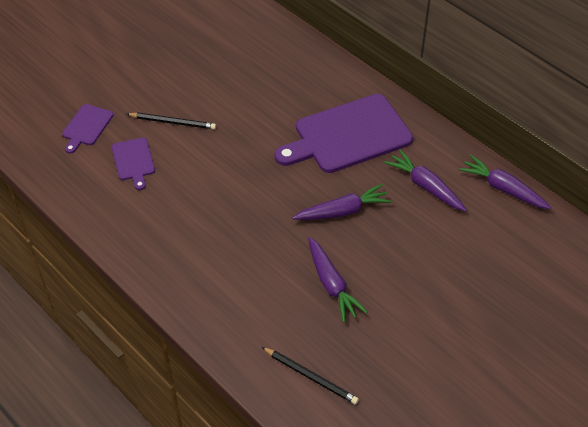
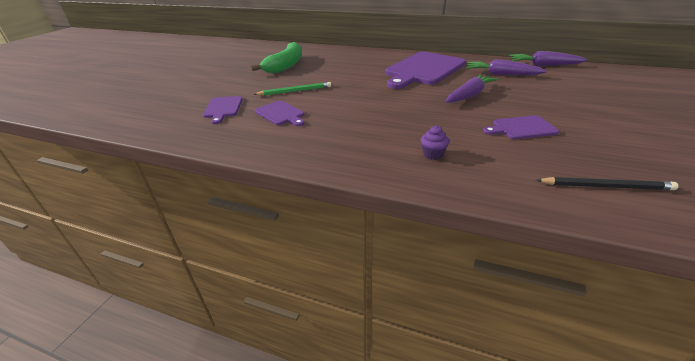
camera: 25 degrees left, 15 degrees down
(172, 122) = (294, 91): black pencil -> green pencil
(199, 55) = (286, 65): none -> green banana
(217, 282) = (432, 154): none -> purple cupcake
(331, 284) = (521, 128): purple carrot -> purple cutting board

